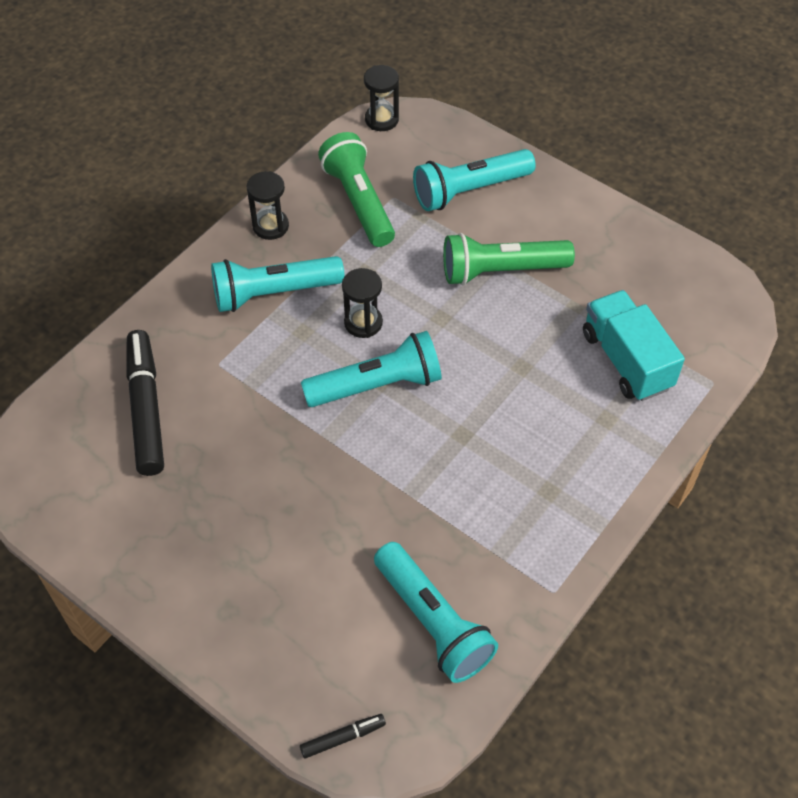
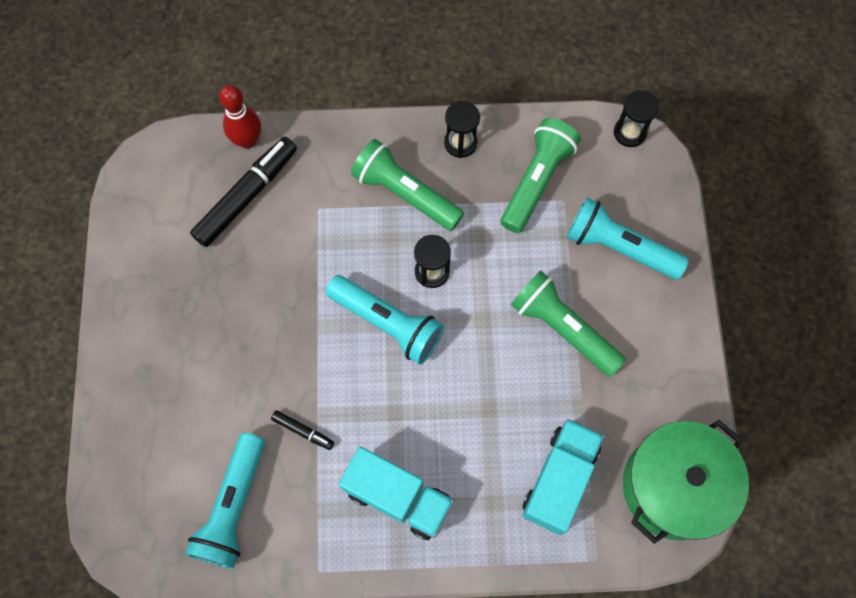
camera: 50 degrees right, 15 degrees up
(94, 372) = (247, 140): none -> red bowling pin
(273, 293) = (405, 193): turquoise flashlight -> green flashlight
(342, 738) = (110, 514): black marker -> black marker (303, 431)
(540, 484) = (398, 497): none -> turquoise truck
(696, 292) = (674, 486): none -> green pot

